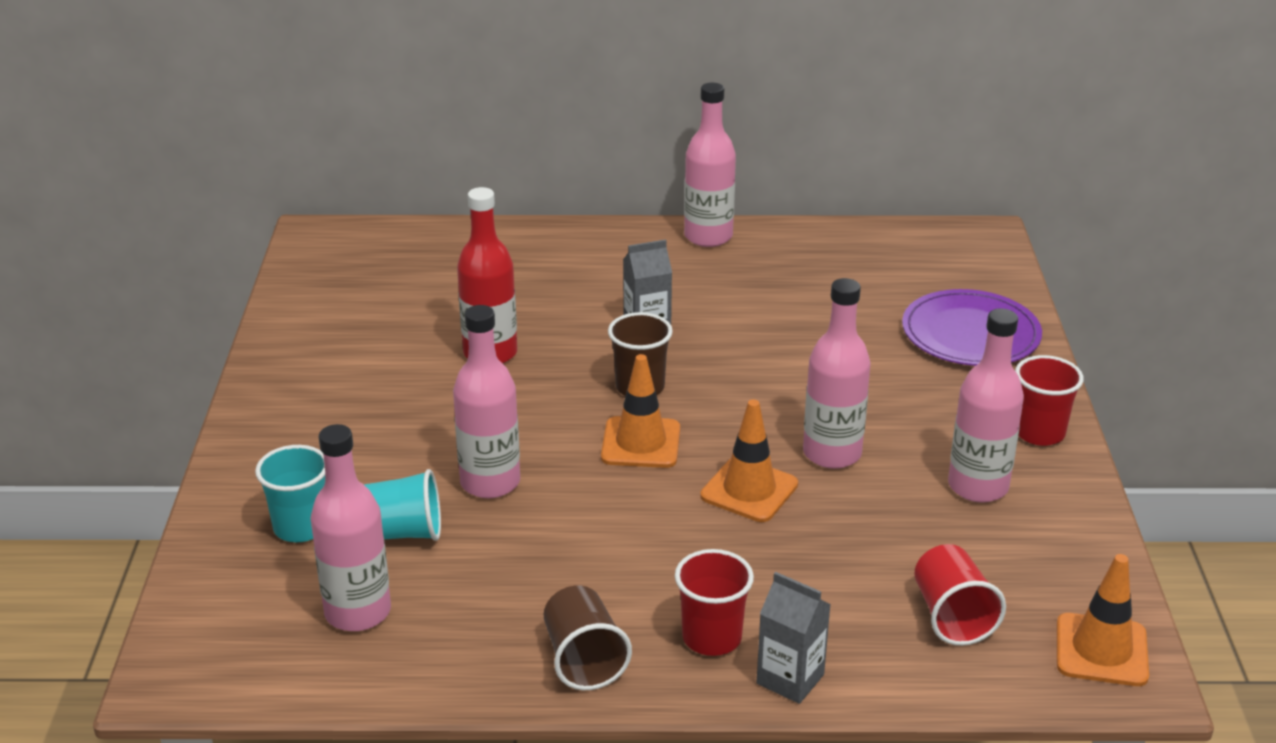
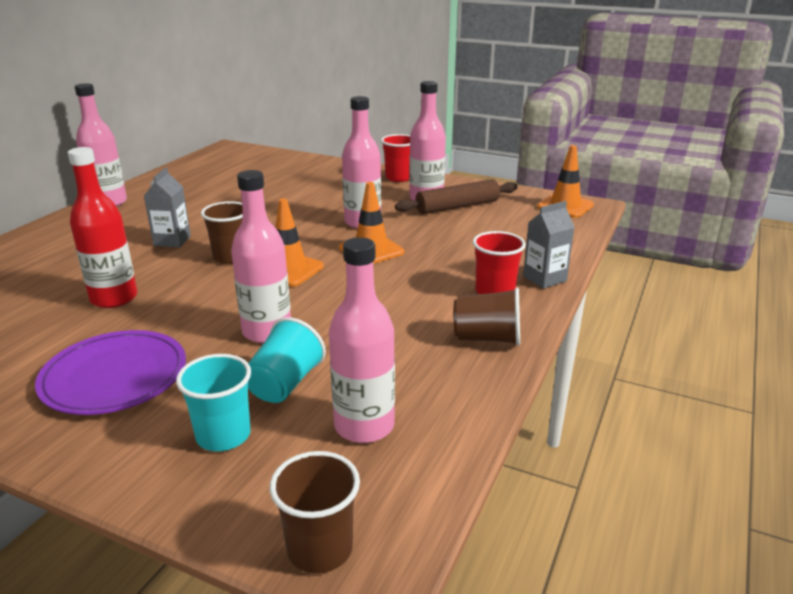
camera: 65 degrees left, 5 degrees down
(182, 641) = (320, 549): none -> brown cup
(952, 616) = (520, 228): red cup -> none
(970, 333) = (303, 170): purple plate -> purple plate (114, 376)
(978, 527) = (457, 207): none -> brown rolling pin

